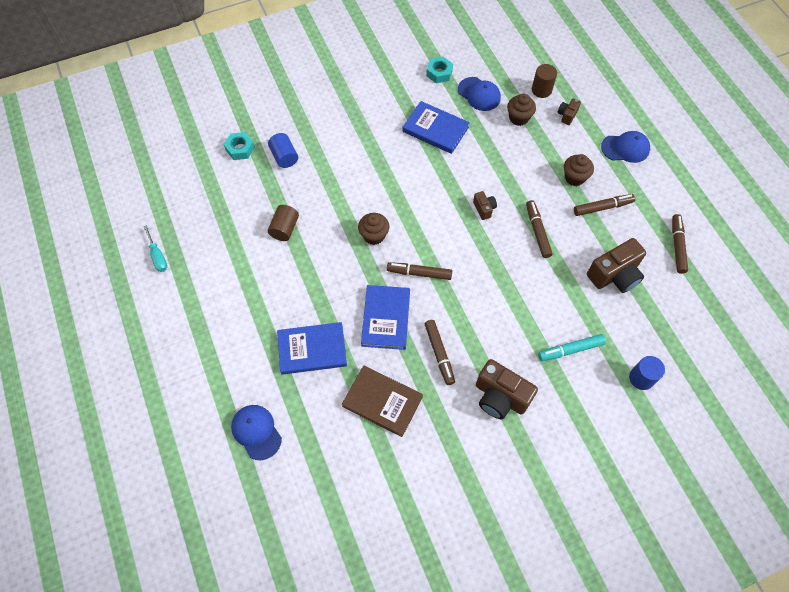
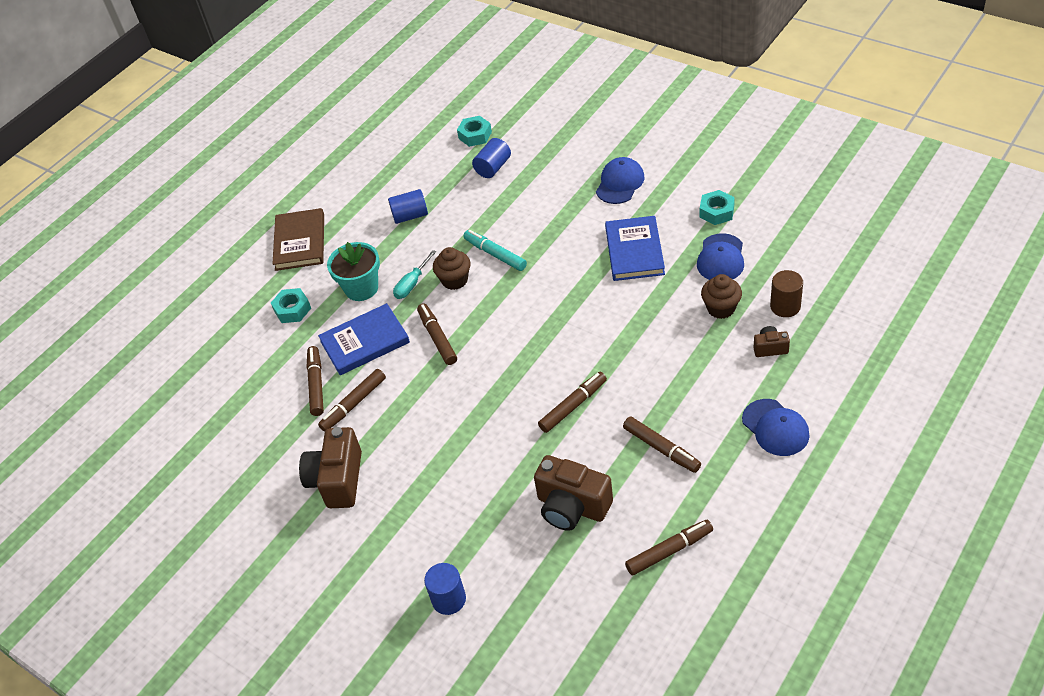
camera: 65 degrees right, 15 degrees down
(158, 256) = (315, 158): turquoise screwdriver -> turquoise screwdriver (412, 284)
(256, 432) = (185, 321): blue cap -> blue cap (620, 183)
(285, 228) = (410, 216): brown cylinder -> blue cylinder
(312, 349) = (292, 310): blue book -> turquoise nut
(330, 295) = (361, 288): none -> turquoise flower pot
(382, 401) = (271, 390): brown book -> brown book (300, 242)
(401, 369) = (316, 384): none -> brown marker
(484, 209) = (564, 345): brown camera -> none
(570, 350) = (438, 513): turquoise marker -> turquoise marker (495, 254)
(574, 177) = (681, 401): brown cupcake -> none

